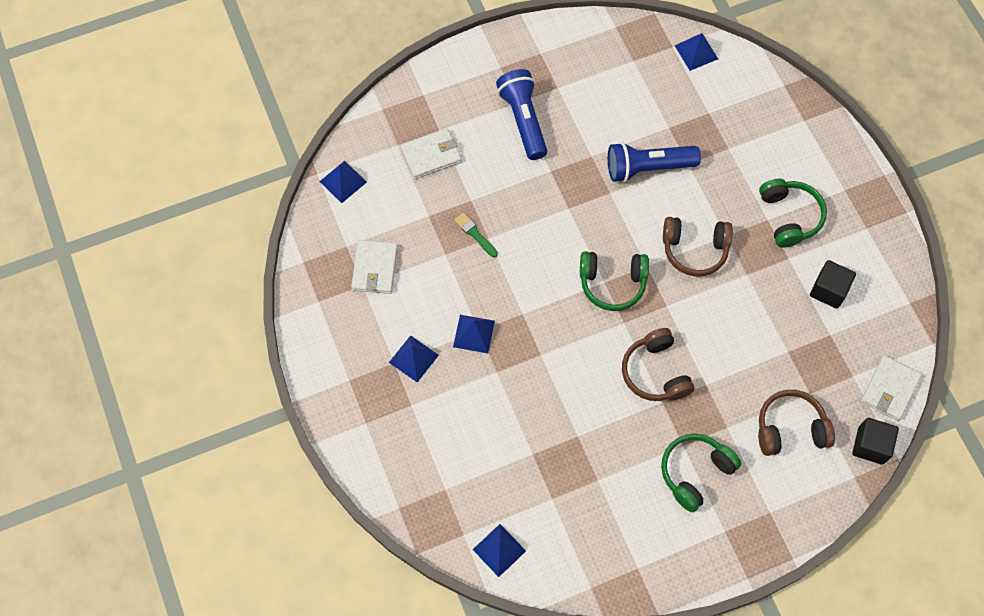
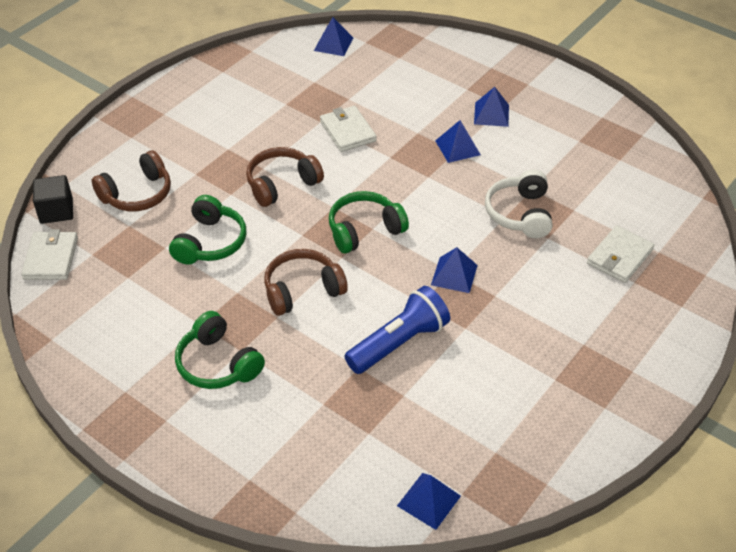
camera: 150 degrees right, 20 degrees down
(343, 181) = (674, 202): blue pyramid -> blue pyramid (454, 275)
(375, 268) = (580, 155): white wallet -> white wallet (348, 131)
(475, 234) = (519, 214): green brush -> white headphones
(523, 120) = (561, 329): blue flashlight -> none
(655, 372) = (282, 184): brown headphones -> brown headphones turned 75 degrees counterclockwise
(695, 472) = (208, 136): green headphones -> green headphones (210, 242)
(828, 290) = (145, 313): black cube -> none

